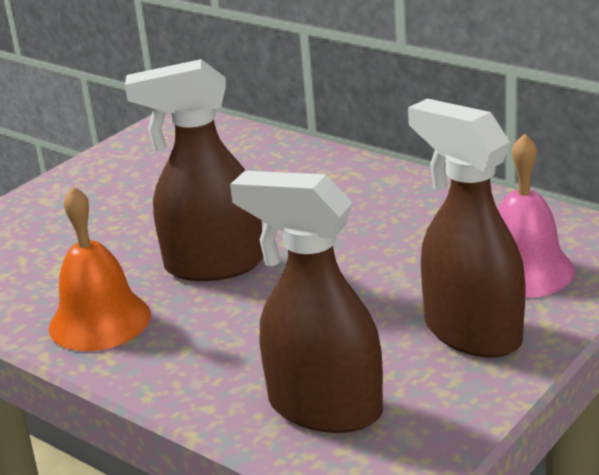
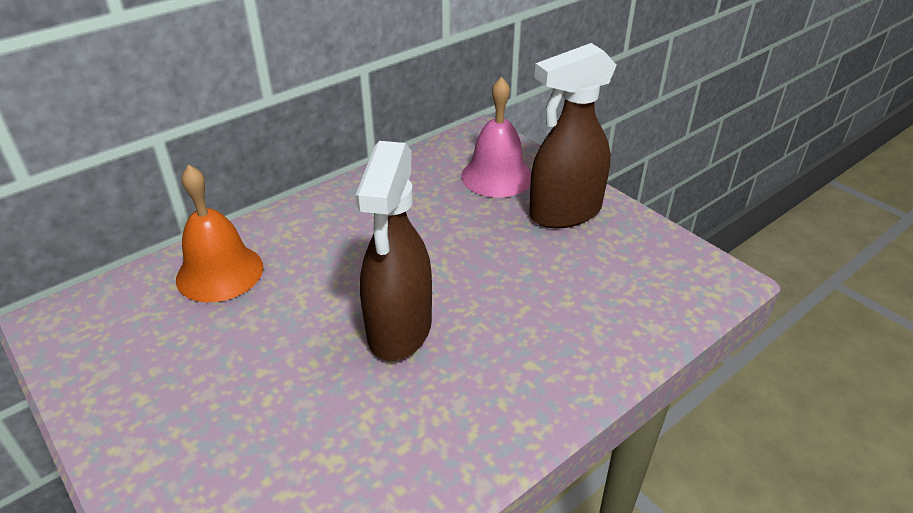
camera: 80 degrees left, 10 degrees up
(100, 321) = (458, 424): orange bell -> orange bell (220, 272)
(323, 408) = (636, 295): brown spray bottle -> none

